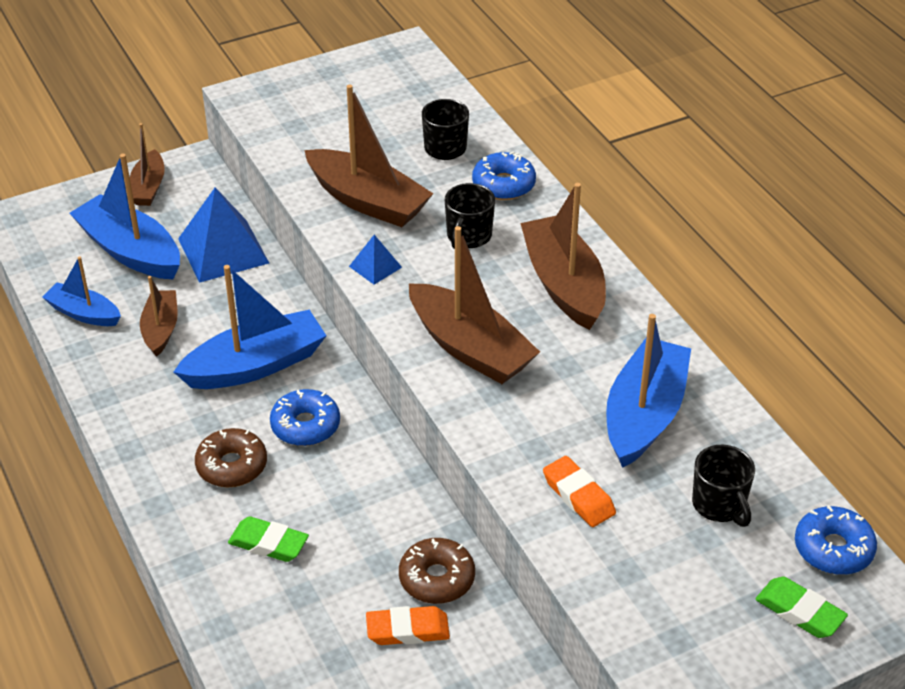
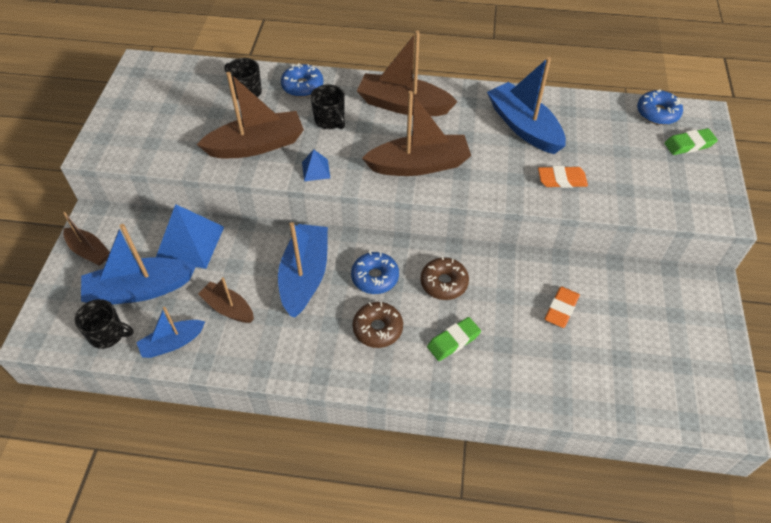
camera: 55 degrees left, 10 degrees up
(437, 578) = (533, 278): brown donut -> brown donut (444, 283)
(719, 505) = (604, 134): black mug -> black mug (108, 334)

